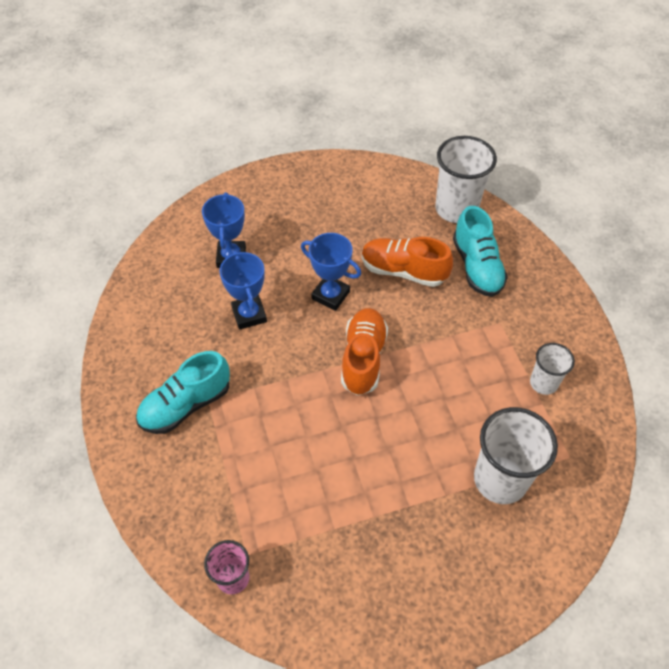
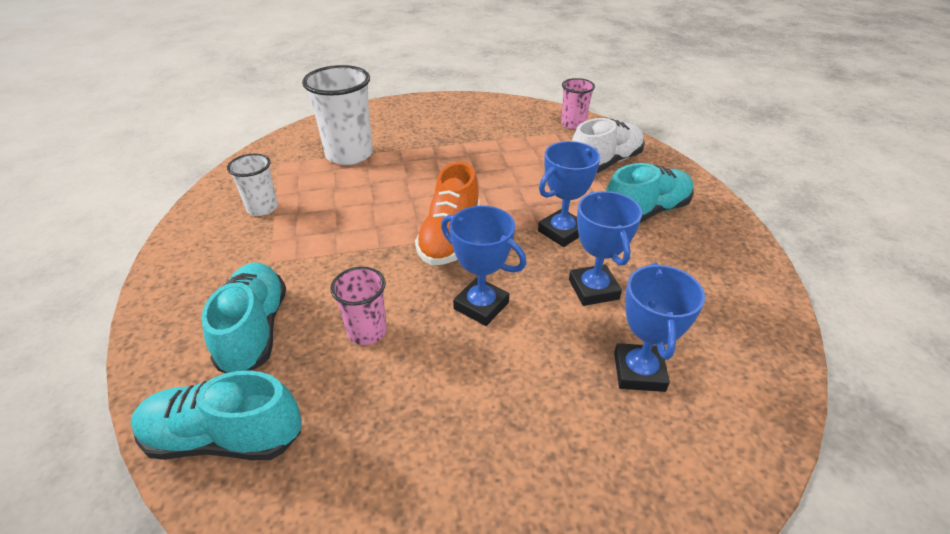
camera: 175 degrees left, 15 degrees down
(208, 486) = (605, 163): none -> white shoe
(267, 372) = (562, 232): none -> blue trophy
(403, 271) = (367, 331): orange shoe -> pink cup
(456, 209) = (224, 438): white cup -> turquoise shoe

